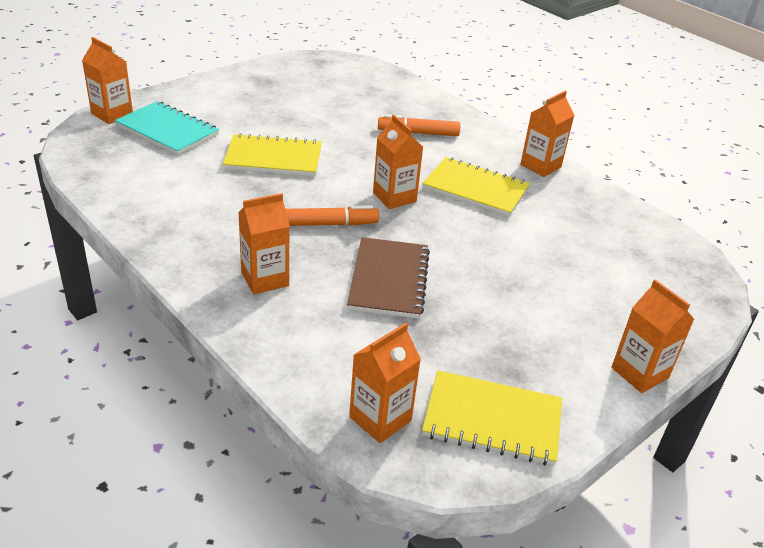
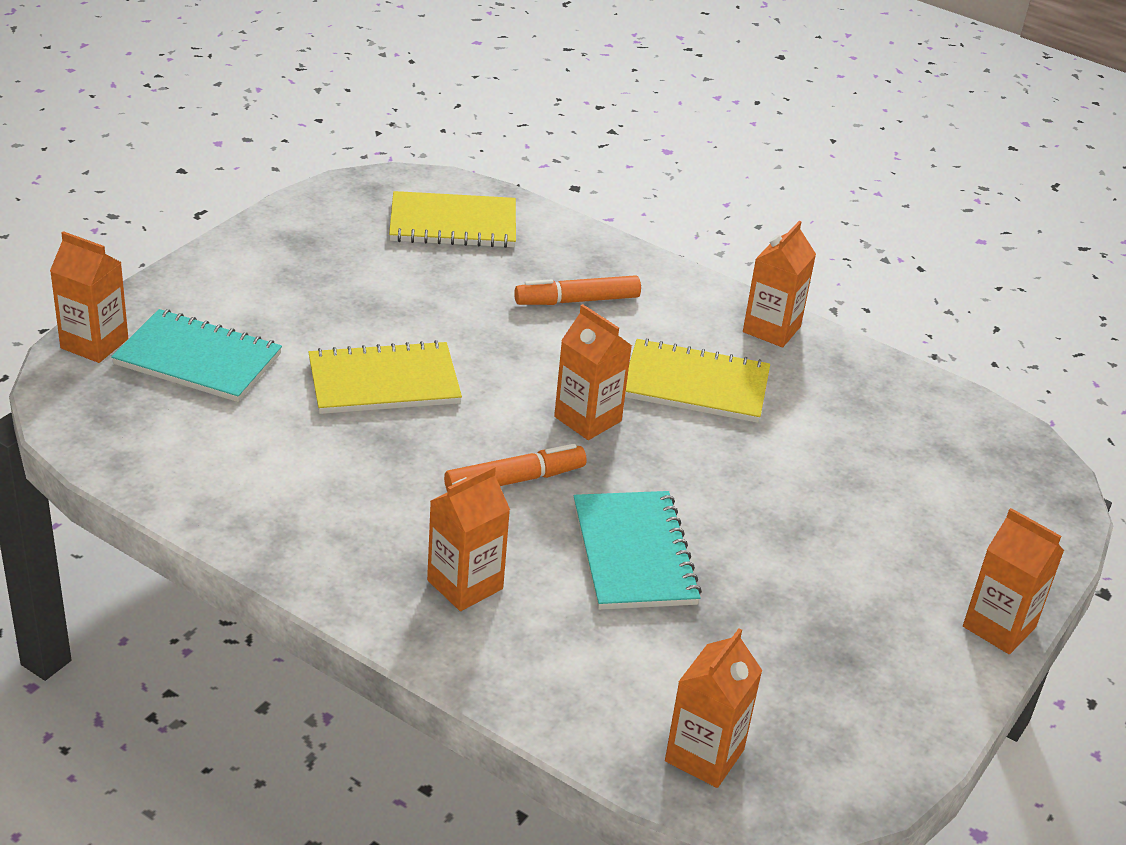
camera: 15 degrees left, 0 degrees up
(388, 280) = (633, 553): brown notebook -> turquoise notebook
(492, 420) = (842, 728): yellow notebook -> yellow notebook (453, 224)

